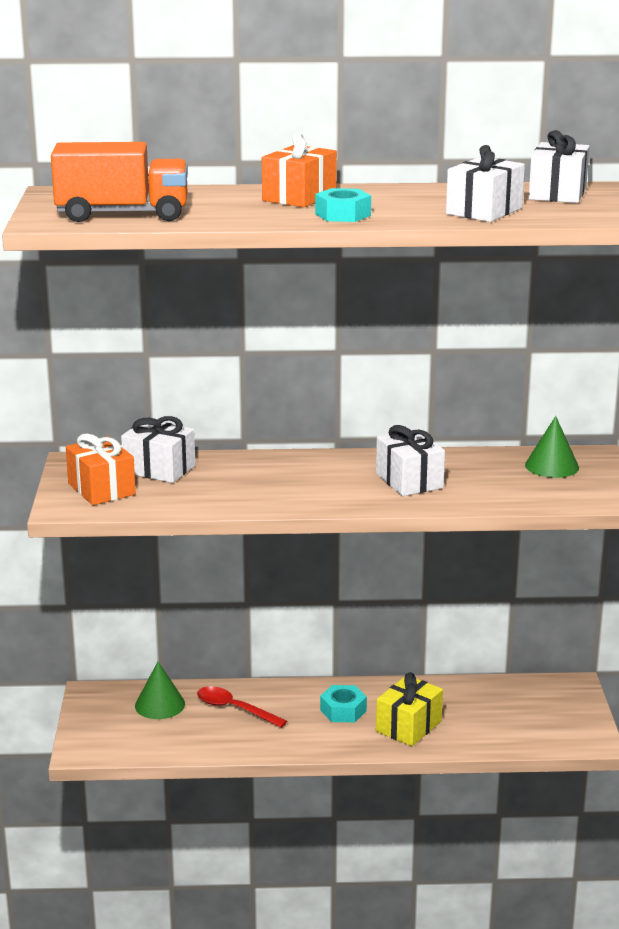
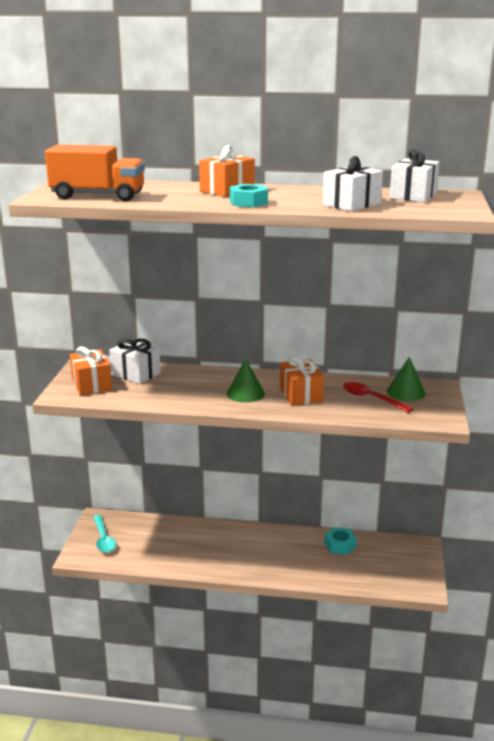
camera: 10 degrees right, 0 degrees up
(112, 722) = (103, 539): none -> turquoise spoon
(160, 705) = (138, 530): green cone -> green cone (245, 393)
(234, 709) = (185, 538): red spoon -> red spoon (371, 398)
(343, 710) = (257, 547): turquoise nut -> turquoise nut (340, 545)
(409, 481) = (300, 395): white gift -> orange gift
(409, 726) = (298, 563): yellow gift -> none

